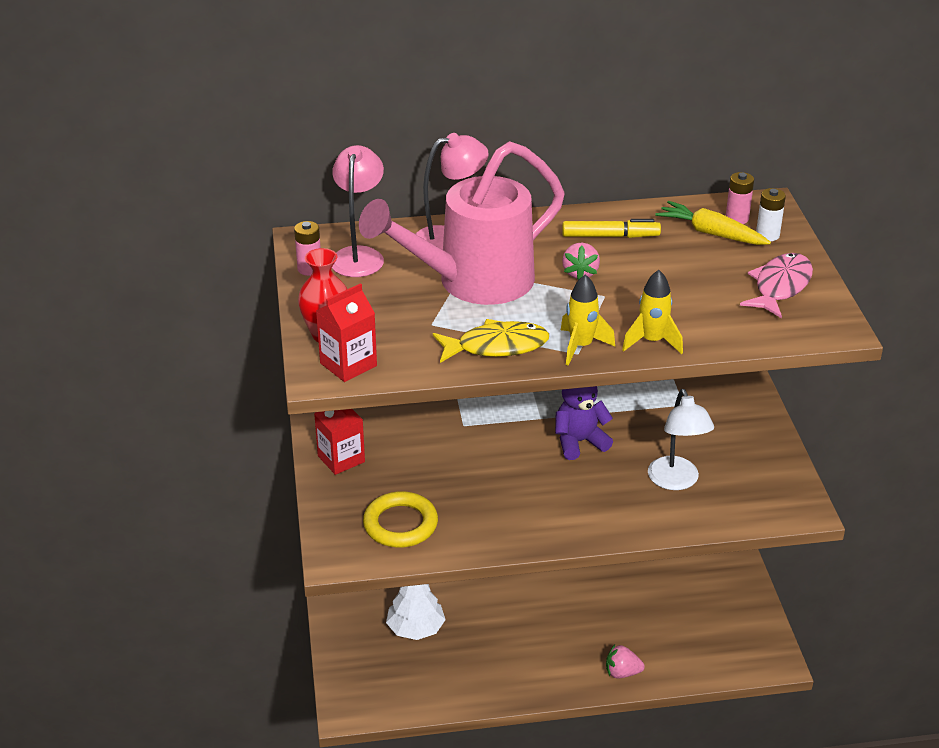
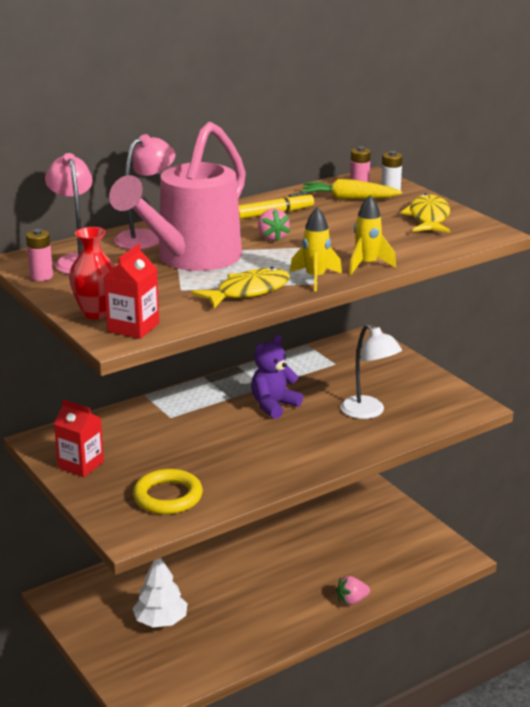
camera: 25 degrees left, 10 degrees down
(780, 286) = (428, 218): pink fish -> yellow fish

